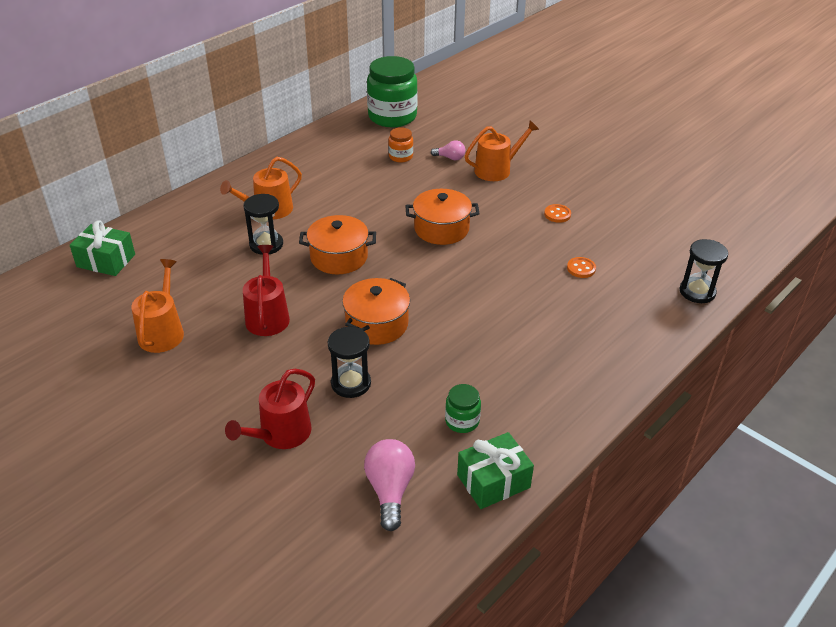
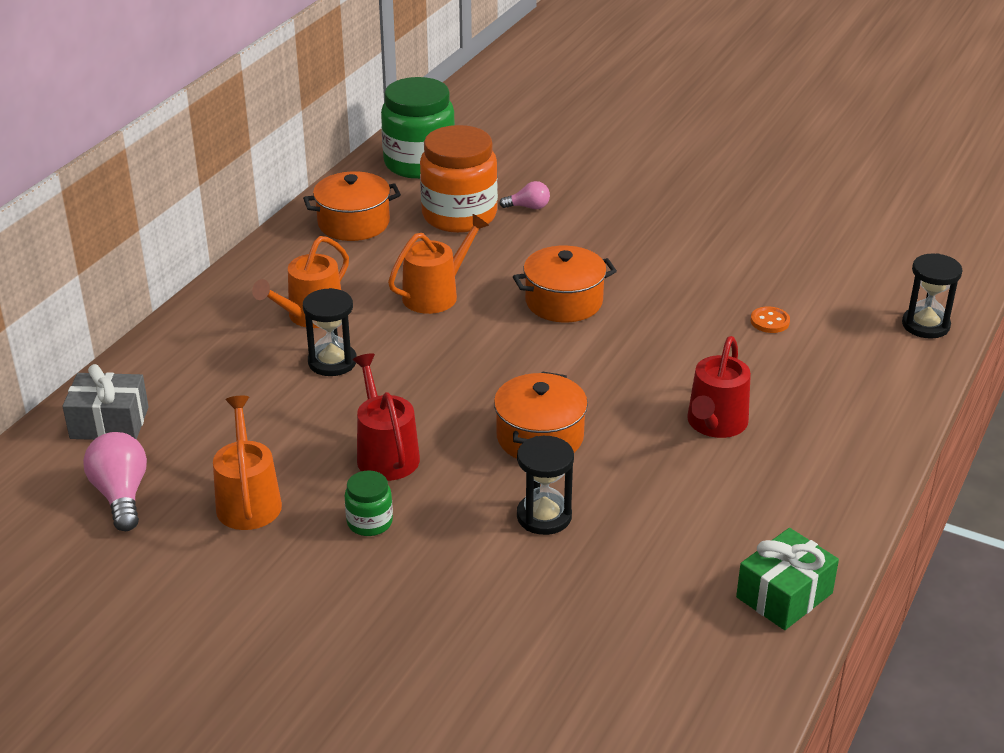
camera: 15 degrees left, 5 degrees down
(106, 261) = (109, 423): green gift -> grey gift
(281, 434) = (484, 596): red watering can -> red watering can (715, 424)
(339, 257) = (443, 361): orange pot -> orange pot (353, 223)
(390, 490) = (661, 633): pink light bulb -> pink light bulb (121, 495)
(400, 156) = (459, 216): orange jar -> orange jar, size x2.14
(462, 421) = (710, 533): green jar -> green jar (369, 522)
(496, 170) = (599, 213): orange watering can -> orange watering can (435, 294)
(557, 214) = (707, 258): orange button -> none

